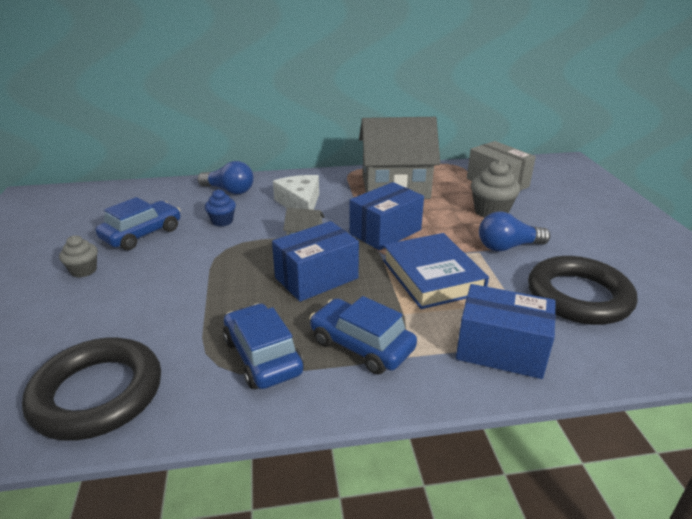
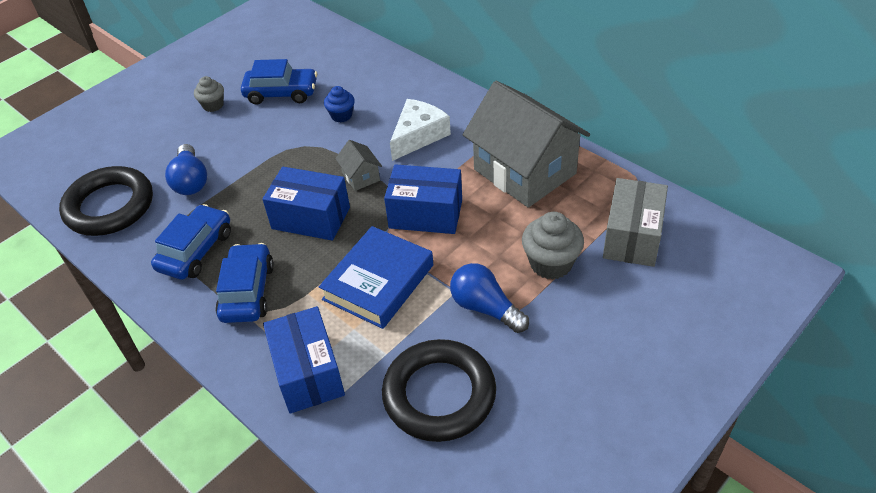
camera: 55 degrees right, 15 degrees up
(229, 190) = (395, 83): blue light bulb -> blue light bulb (191, 181)

